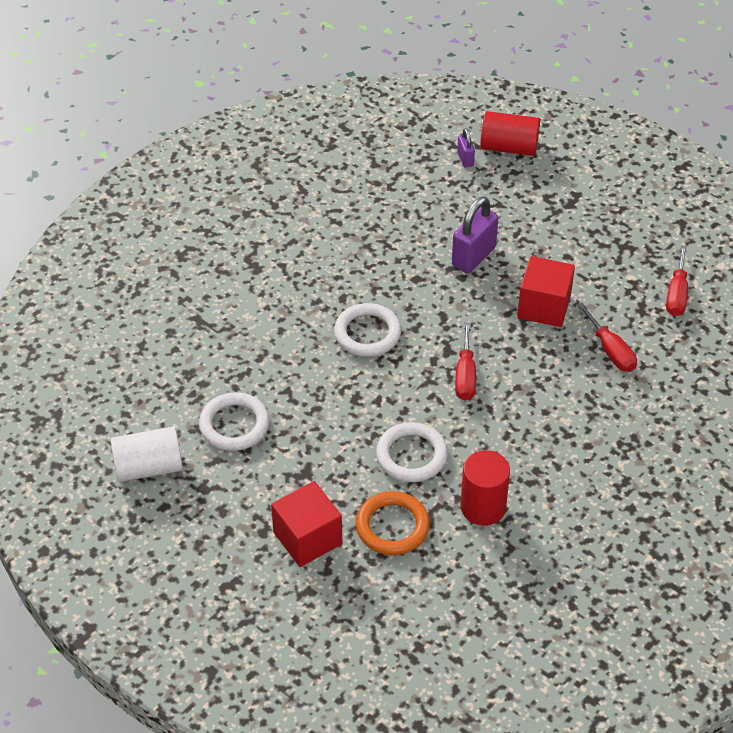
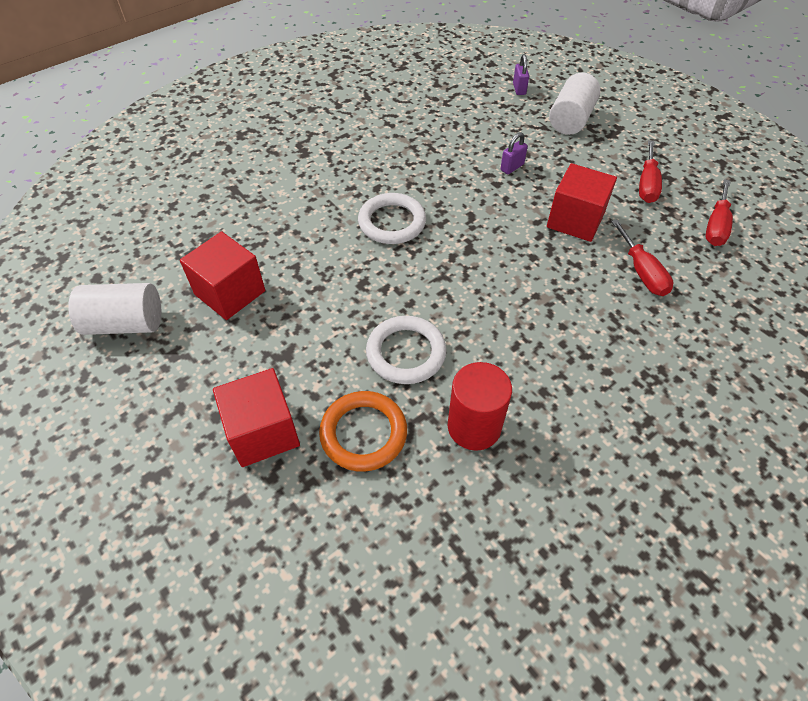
camera: 10 degrees right, 5 degrees up
(234, 425) = (230, 293): white ring -> red cube
(465, 376) = (482, 276): red screwdriver -> red screwdriver (647, 184)
(473, 257) = (512, 167): purple padlock -> purple padlock, size x0.52
(509, 147) = (560, 84): red cylinder -> none
(525, 191) = (571, 119): none -> white cylinder

